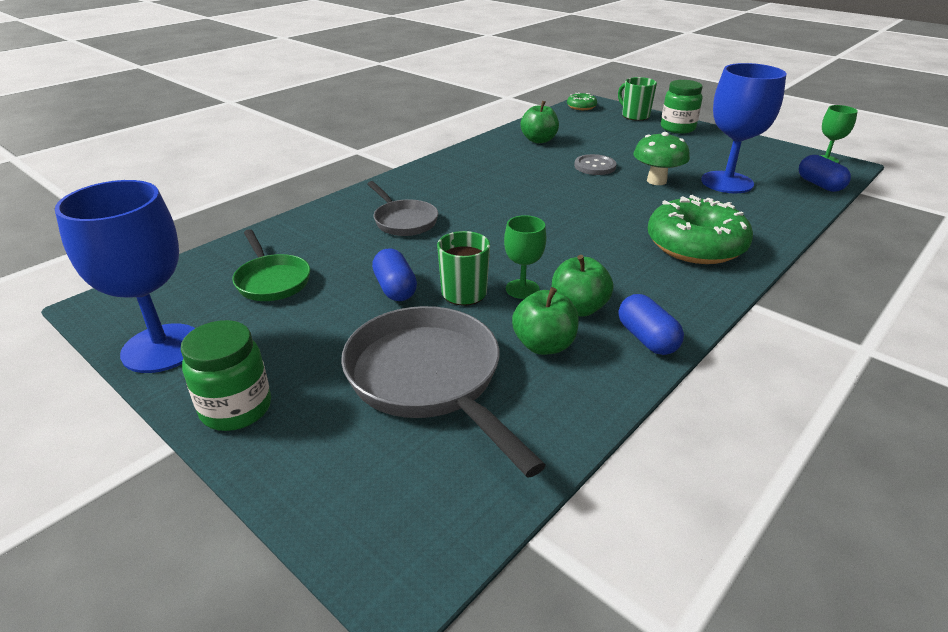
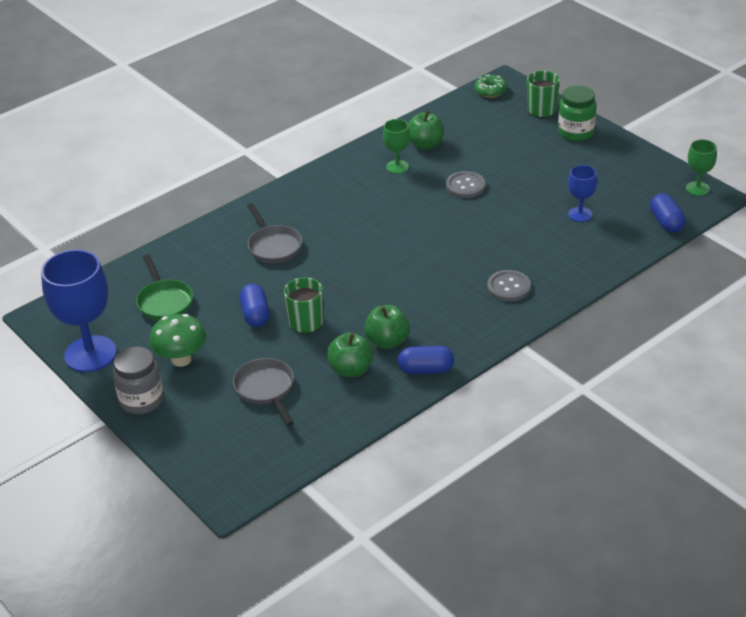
camera: 10 degrees right, 5 degrees up
(236, 409) = (141, 400): green jar -> grey jar
(429, 379) = (266, 389): grey pan -> grey pan, size x0.58
(522, 289) = (351, 321): green goblet -> green goblet (397, 167)
(647, 339) = (426, 370): blue capsule -> blue capsule turned 75 degrees counterclockwise
(656, 181) = (514, 209): green mushroom -> green mushroom (181, 359)
(695, 245) = (508, 287): green donut -> grey button
(727, 182) = (580, 214): blue goblet -> blue goblet, size x0.51

